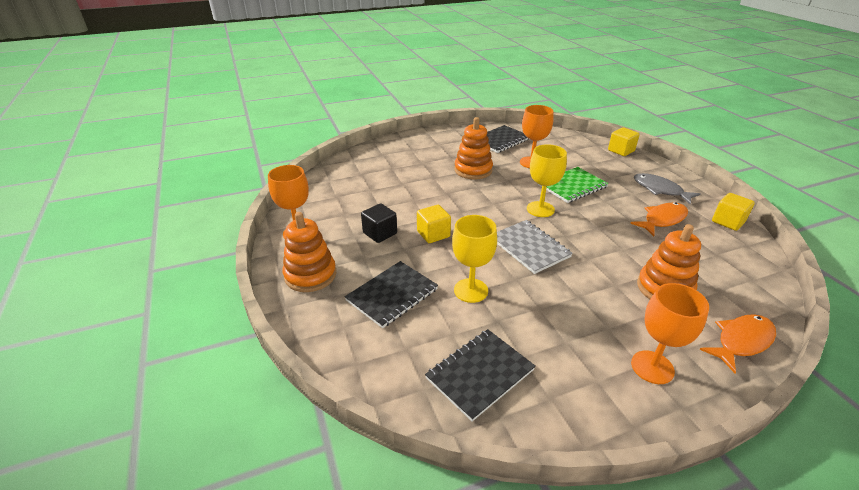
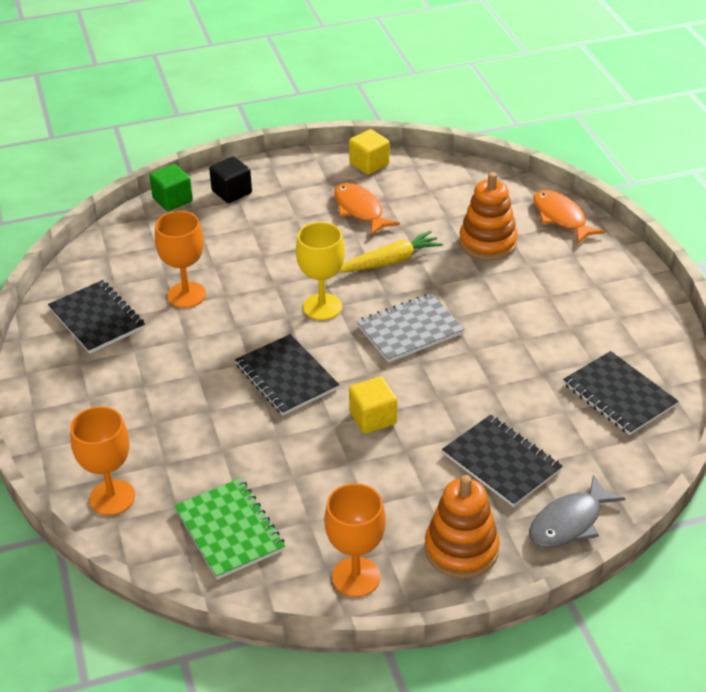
camera: 85 degrees left, 5 degrees up
(380, 233) = (365, 476): black cube -> black cube (232, 192)
(467, 200) = (286, 377): none -> black notebook
(471, 290) = (492, 390): yellow goblet -> none
(473, 170) = (196, 362): orange stacking toy -> none
(572, 186) = (266, 267): green notebook -> green notebook (229, 530)
(607, 236) = (390, 261): none -> yellow carrot
(621, 151) = (172, 200): yellow cube -> green cube
(652, 367) = (598, 279): orange goblet -> orange goblet (112, 497)
(660, 190) = (290, 194): grey fish -> grey fish (569, 522)

